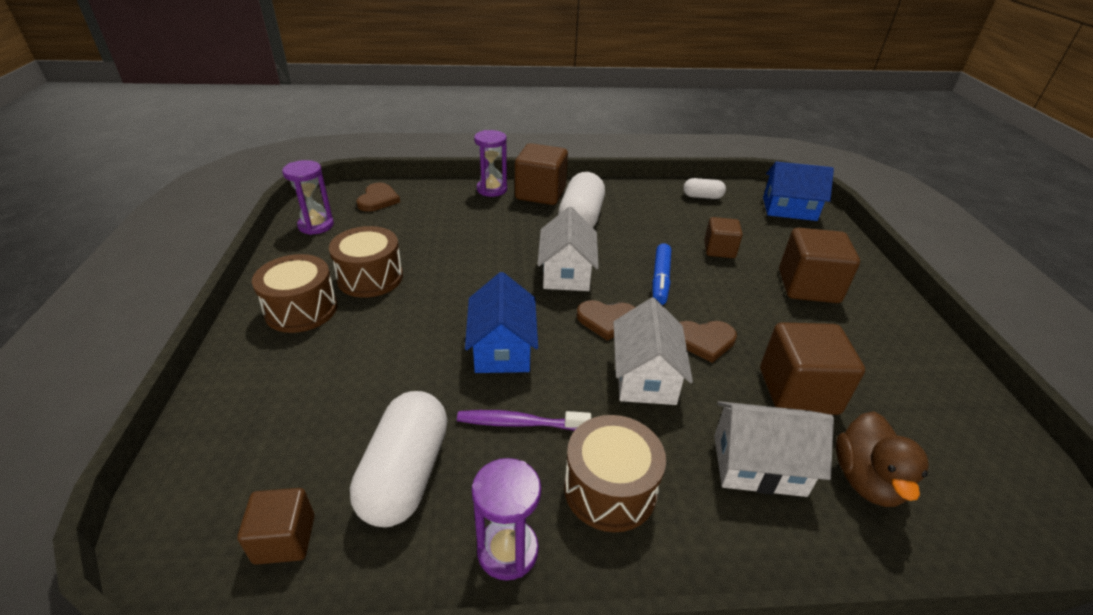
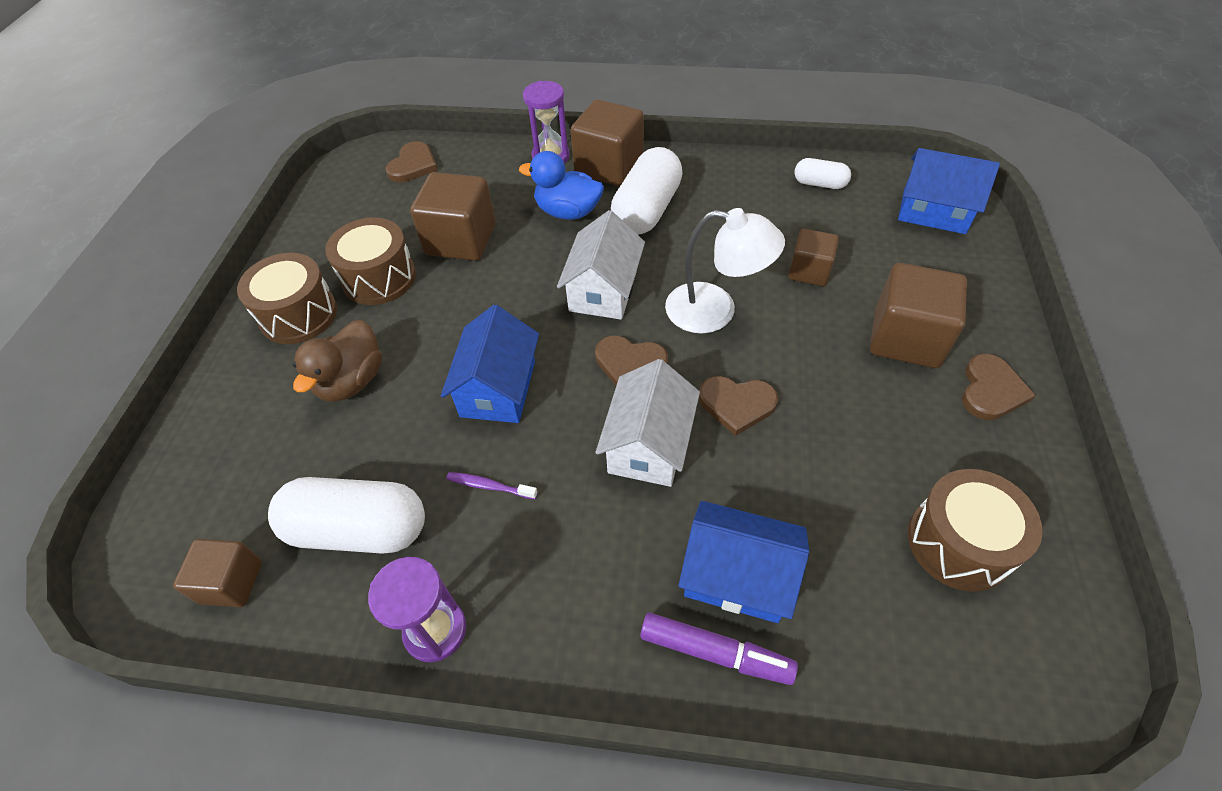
camera: 15 degrees right, 15 degrees up
(316, 225) = (336, 199): purple hourglass -> none
(406, 474) = (359, 529): white capsule -> white capsule turned 75 degrees clockwise
(518, 223) = (568, 212): none -> blue duck
(519, 423) = (489, 486): purple toothbrush -> purple toothbrush, size x0.65
(610, 489) = (560, 579): brown drum -> brown drum (959, 543)
(660, 280) = (715, 311): blue marker -> white lamp
(758, 465) = (737, 575): white house -> blue house
(767, 528) = (715, 652): none -> purple marker
(798, 391) = (826, 487): brown cube -> brown cube (461, 240)
(866, 480) = (858, 614): brown duck -> brown duck (351, 381)
(883, 314) = (991, 390): none -> brown heart

